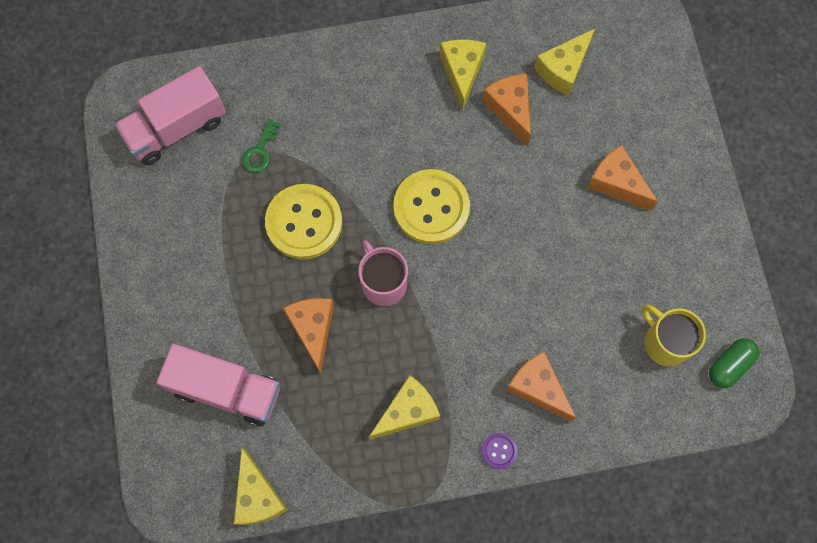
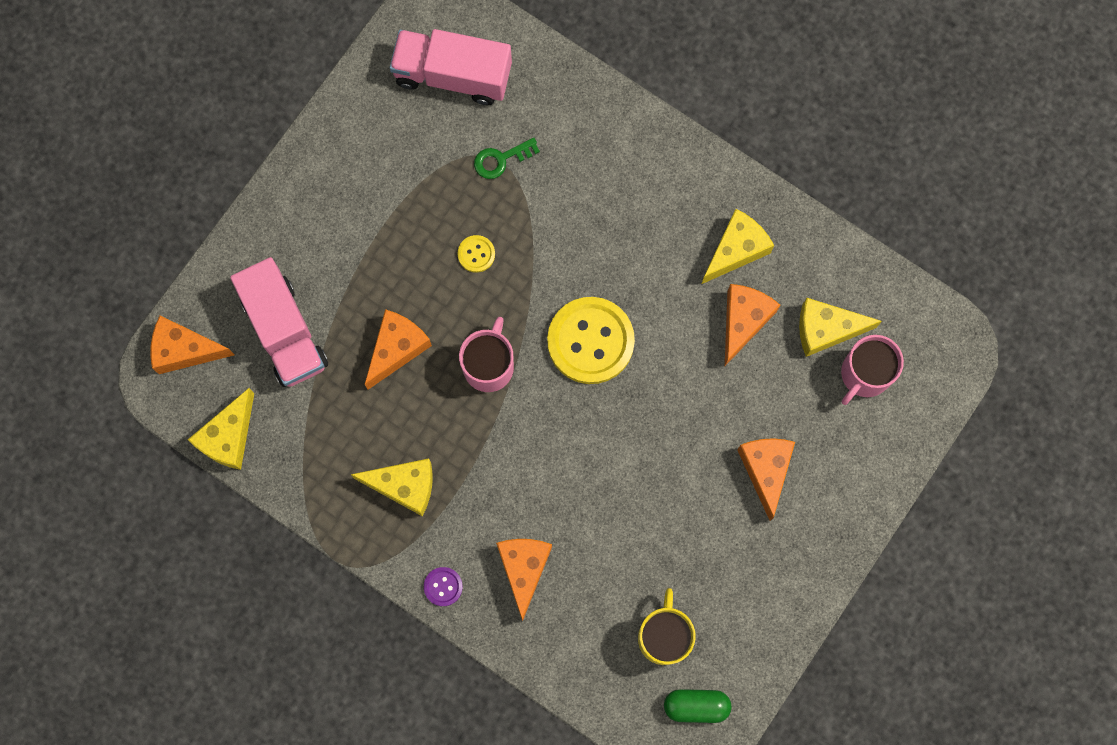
camera: 45 degrees right, 5 degrees up
(169, 468) = (185, 350): none -> orange cheese
(304, 222) = (476, 254): yellow button -> yellow button, size x0.44
(612, 73) = (864, 374): none -> pink mug

